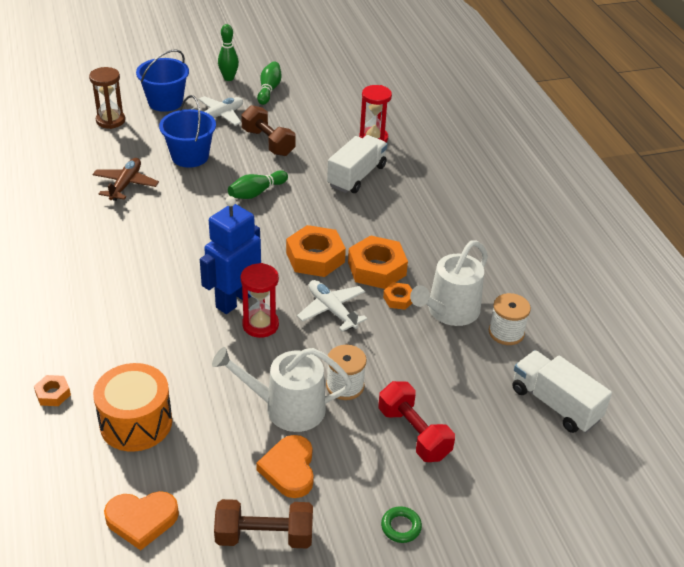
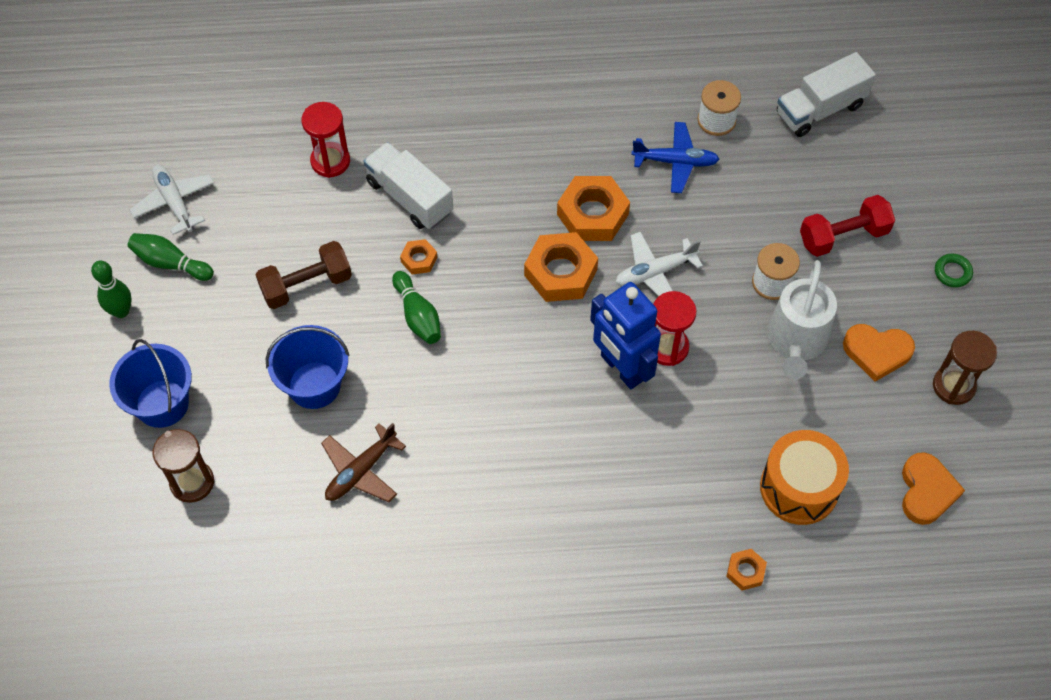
camera: 75 degrees left, 20 degrees up
(126, 184) = (360, 471): brown plane -> brown plane turned 75 degrees counterclockwise
(219, 116) = (223, 337): white plane -> white plane (174, 202)
(264, 536) = (953, 386): brown dumbbell -> brown hourglass
(398, 299) = (648, 204): orange nut -> orange nut (419, 259)
(449, 311) = (676, 162): white watering can -> blue plane

